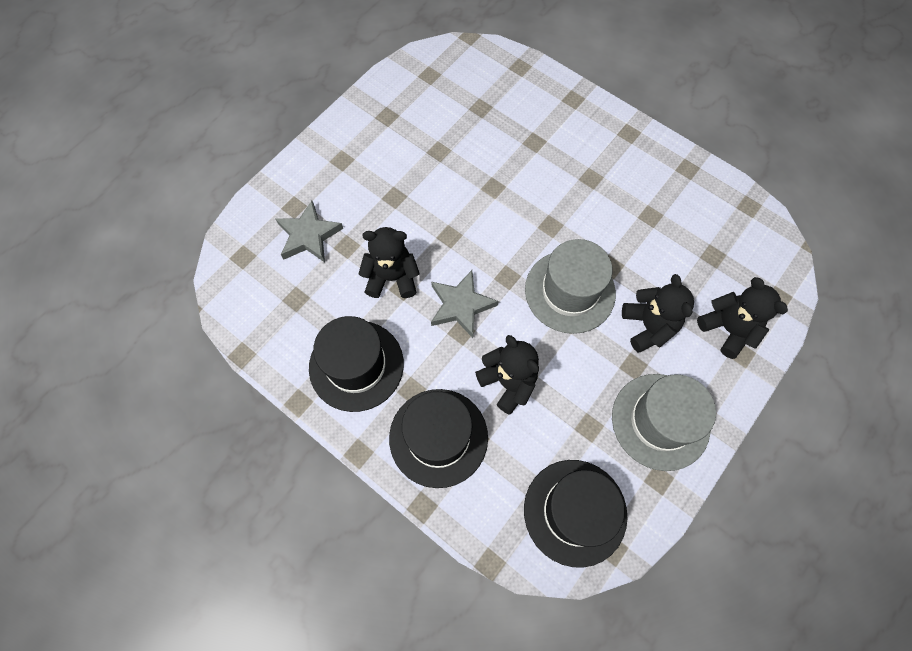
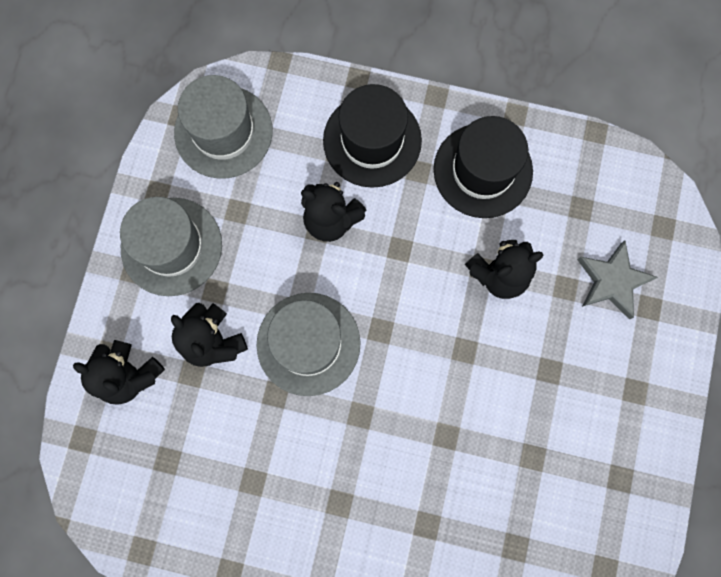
camera: 155 degrees right, 10 degrees up
(461, 305) = (413, 276): grey star -> none
(575, 512) = (223, 132): black hat -> grey hat

